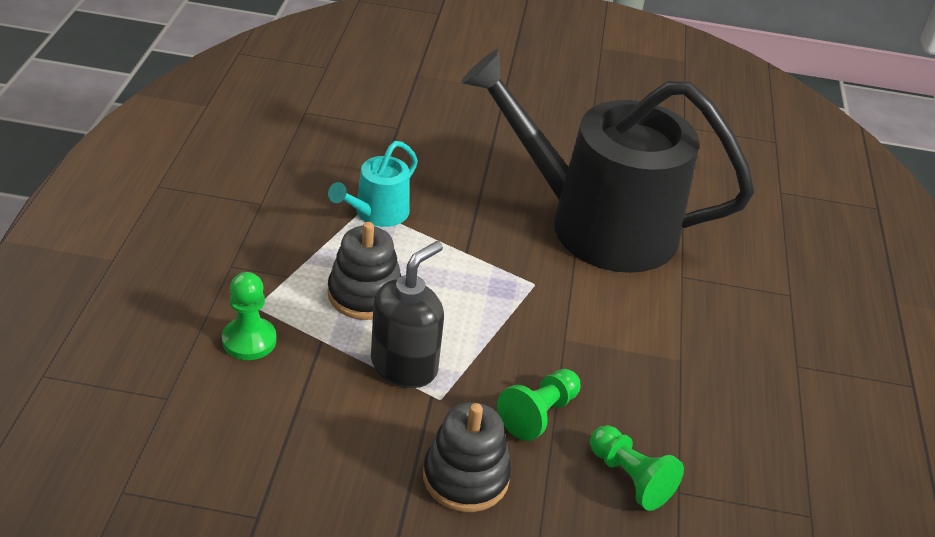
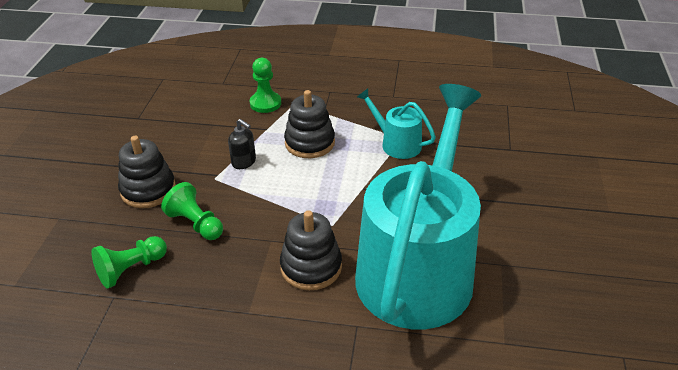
camera: 95 degrees right, 0 degrees up
(404, 365) = (244, 162): black soap dispenser -> black soap dispenser, size x0.57
(598, 224) = (418, 268): black watering can -> turquoise watering can
(605, 305) = (311, 267): none -> black stacking toy

